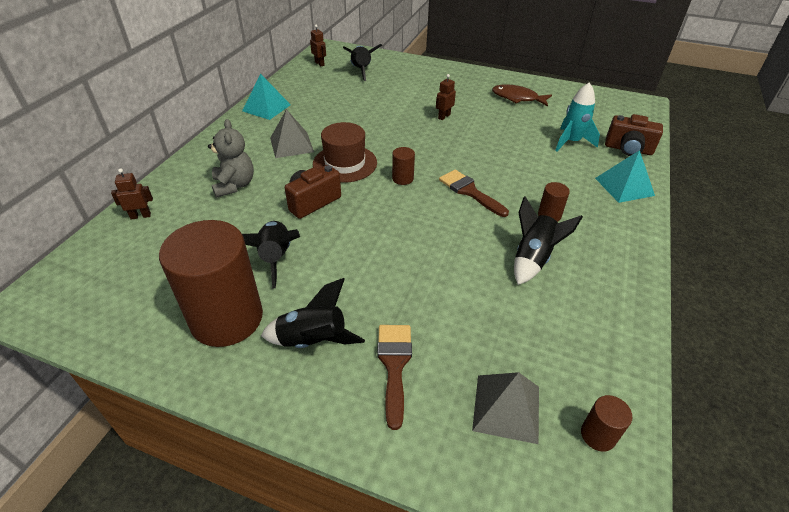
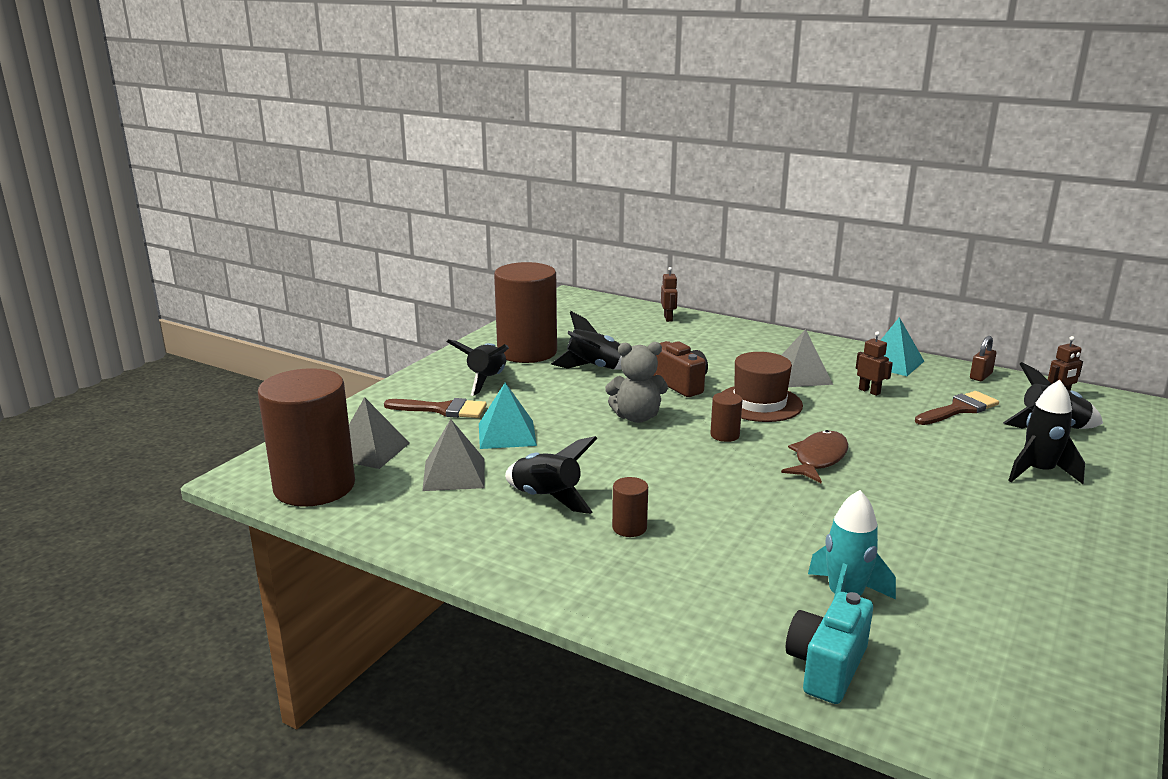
camera: 100 degrees right, 20 degrees down
(234, 185) = (714, 350): grey teddy bear -> grey teddy bear (637, 417)
(290, 81) = (980, 376): none -> brown padlock
(416, 81) = (1038, 472): none -> black rocket
(444, 116) = (907, 482): brown robot -> brown robot (869, 391)
(470, 192) = (692, 476): brown brush -> brown brush (959, 409)
(517, 98) = (1016, 571): brown fish -> brown fish (818, 459)
(523, 323) = (454, 474): none -> grey pyramid
(598, 435) = (314, 487): brown cylinder -> brown cylinder, size x2.47
(624, 186) = (695, 621): turquoise pyramid -> turquoise pyramid (507, 434)
(628, 149) = (826, 667): brown camera -> turquoise camera

